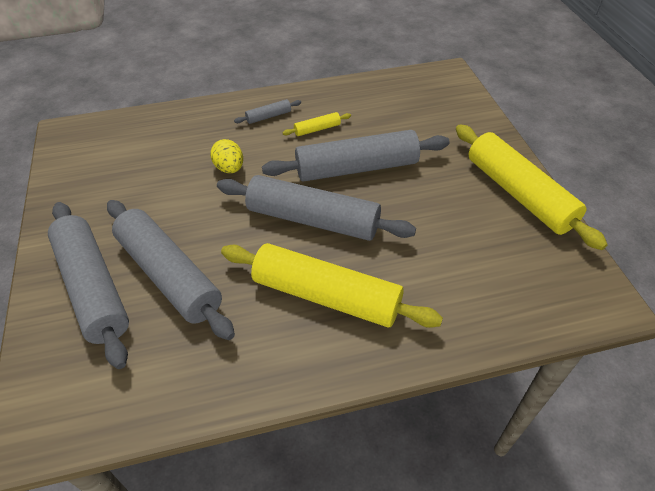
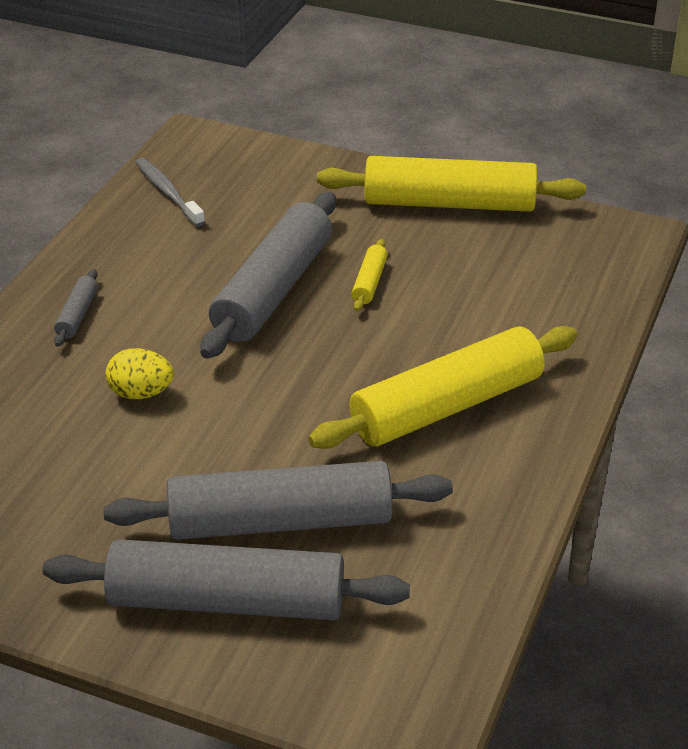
camera: 55 degrees left, 10 degrees down
(313, 219) = (320, 363): grey rolling pin -> none
(317, 129) = (160, 287): yellow rolling pin -> yellow rolling pin (369, 282)
(393, 90) = (168, 193): none -> grey toothbrush

